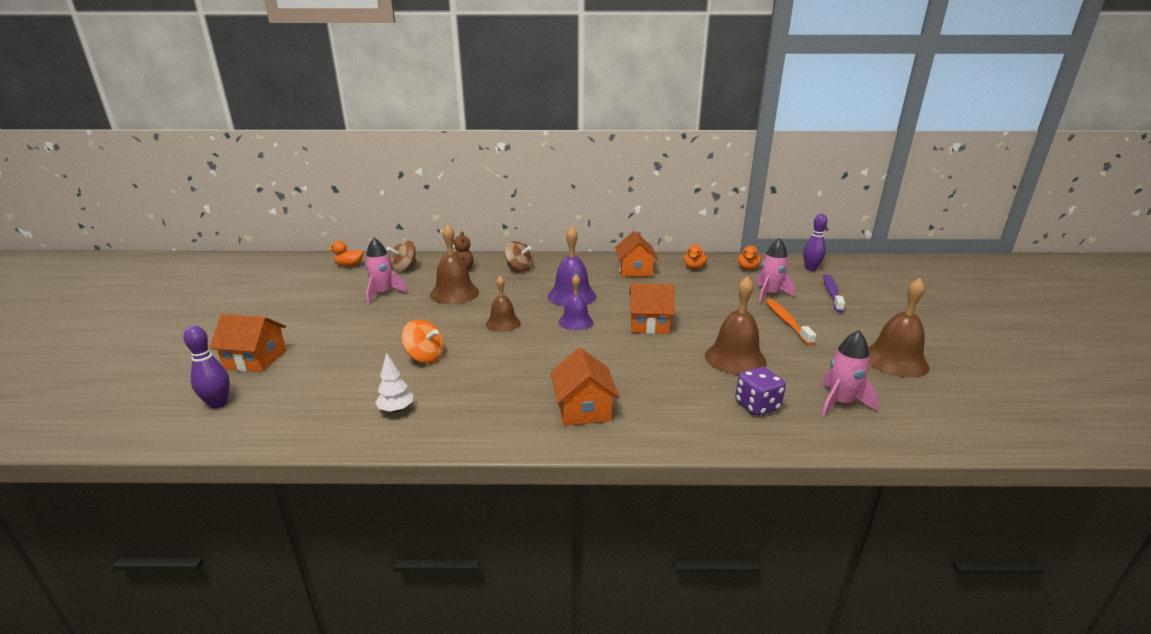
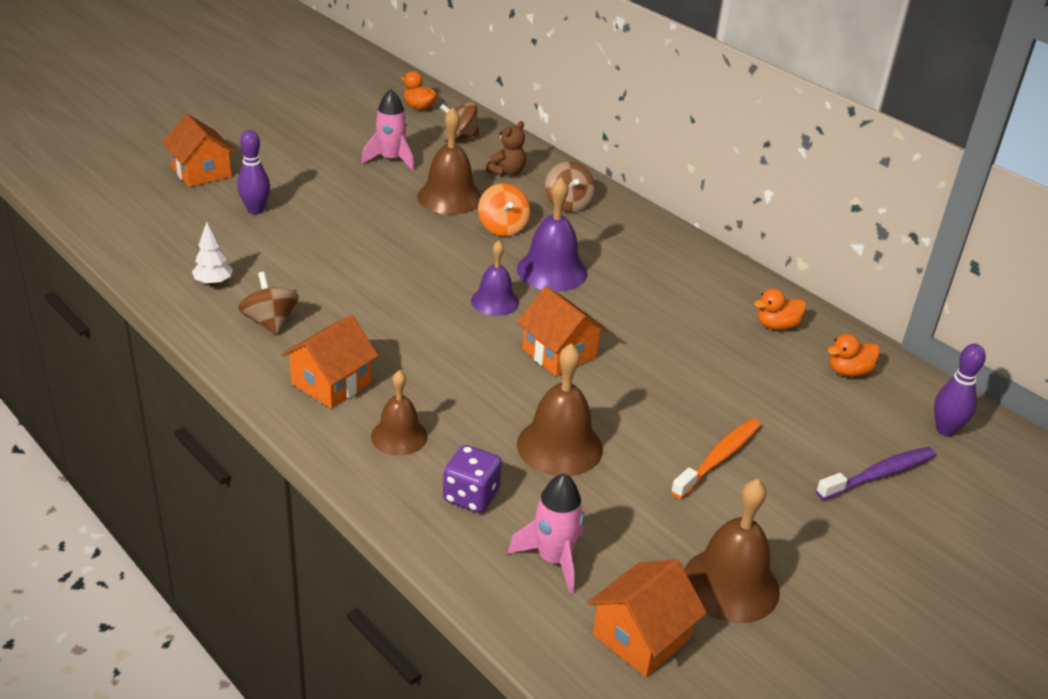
camera: 45 degrees right, 10 degrees up
(218, 404) = (128, 198): purple bowling pin -> purple bowling pin (255, 210)
(425, 357) = (309, 250): orange spinning top -> orange spinning top (503, 227)
(481, 405) = (270, 322): none -> brown spinning top
(503, 323) = (428, 258): brown bell -> brown bell (399, 436)
(635, 271) = (690, 284): orange house -> orange house (641, 637)
(769, 294) = (786, 418): pink rocket -> none

